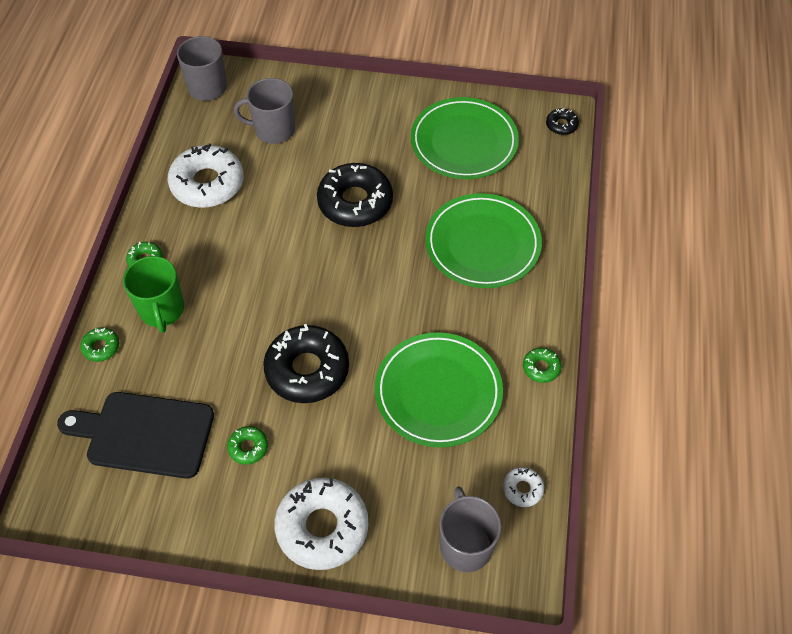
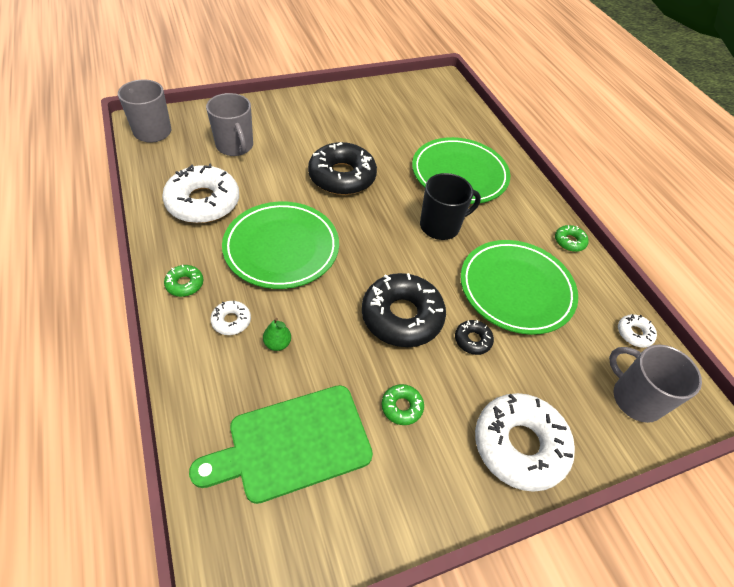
camera: 35 degrees left, 5 degrees down
(101, 347) = (189, 380): green donut -> none
(144, 434) = (292, 444): black cutting board -> green cutting board
(162, 310) = (231, 321): green mug -> white donut
(186, 347) = (277, 343): none -> green pear
(273, 130) = (235, 146): grey mug -> grey mug turned 90 degrees counterclockwise
(414, 295) = (440, 226): none -> black mug
(464, 142) = (391, 114): green plate -> green plate (281, 248)
(561, 125) = (447, 86): black donut -> black donut (472, 340)

